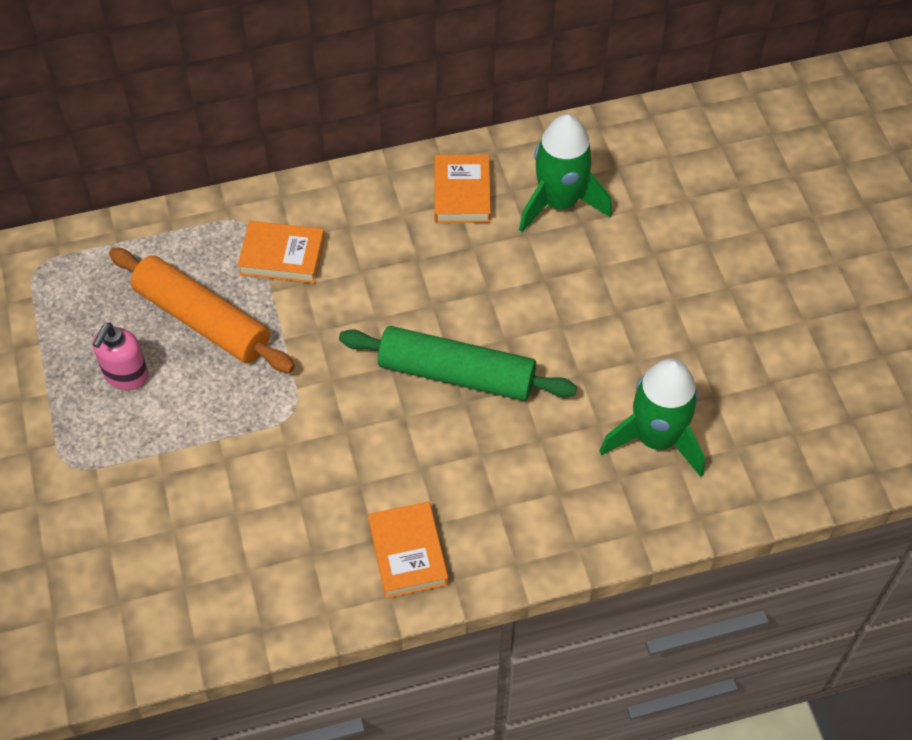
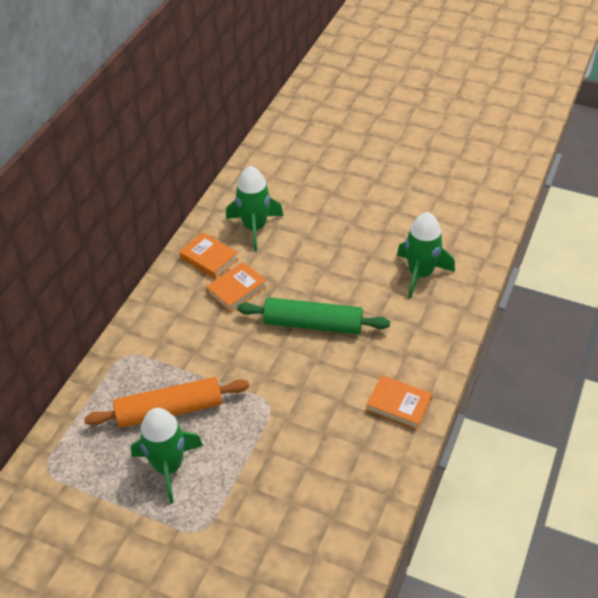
camera: 50 degrees left, 10 degrees down
(126, 375) = (168, 467): pink soap dispenser -> green rocket
(282, 256) = (167, 351): orange book -> orange book (236, 290)
(456, 374) = (313, 324): green rolling pin -> green rolling pin turned 45 degrees clockwise

